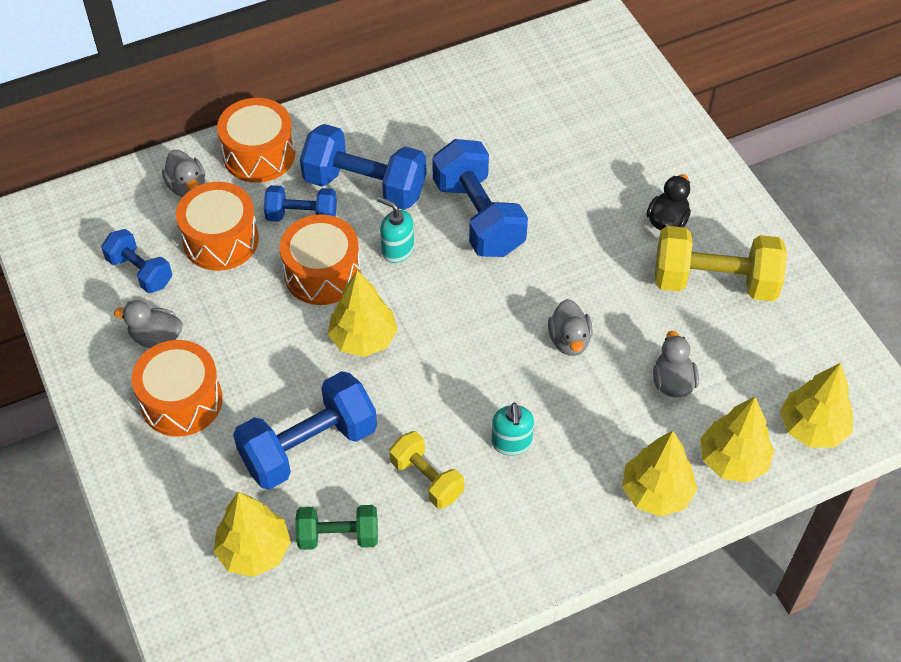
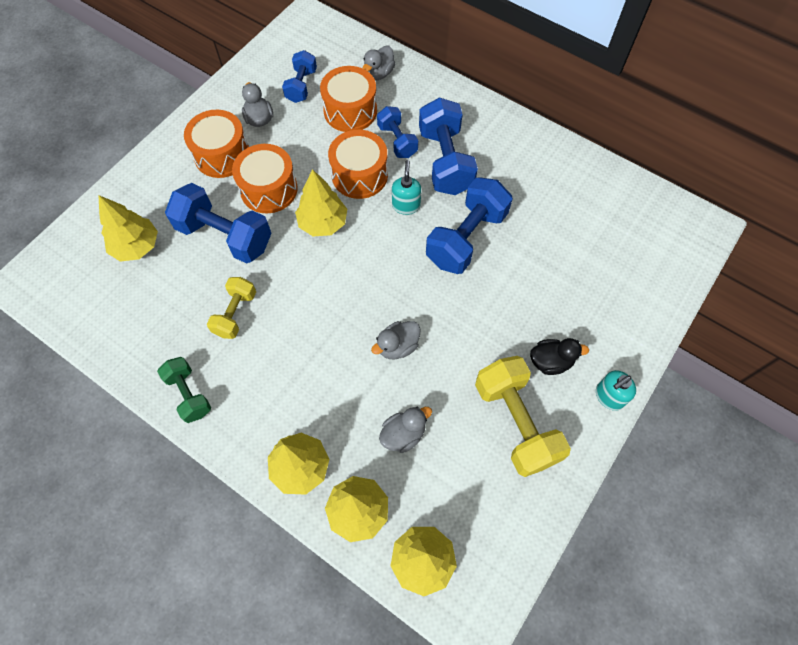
camera: 60 degrees right, 10 degrees up
(259, 154) = (429, 94): orange drum -> orange drum (269, 189)
(338, 536) = (168, 285): green dumbbell -> green dumbbell (189, 394)
(511, 443) = (291, 351): turquoise soap dispenser -> turquoise soap dispenser (609, 396)

